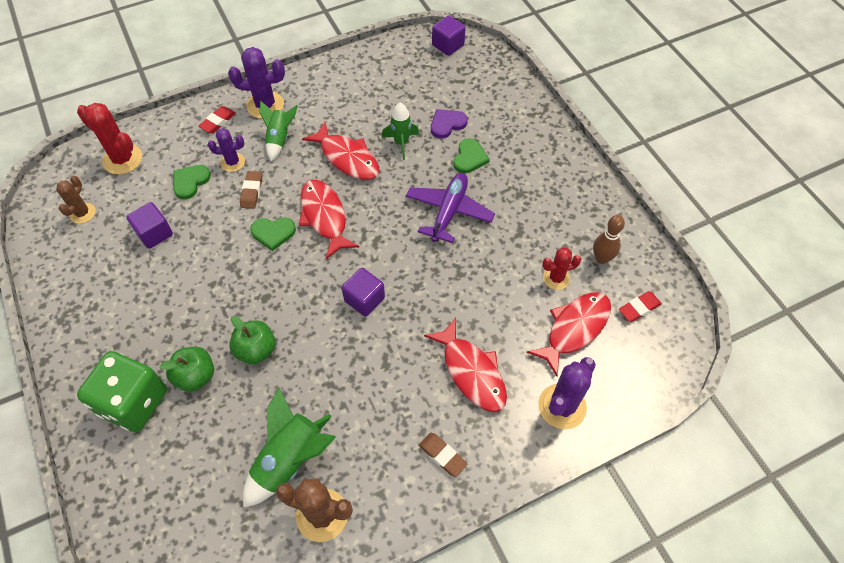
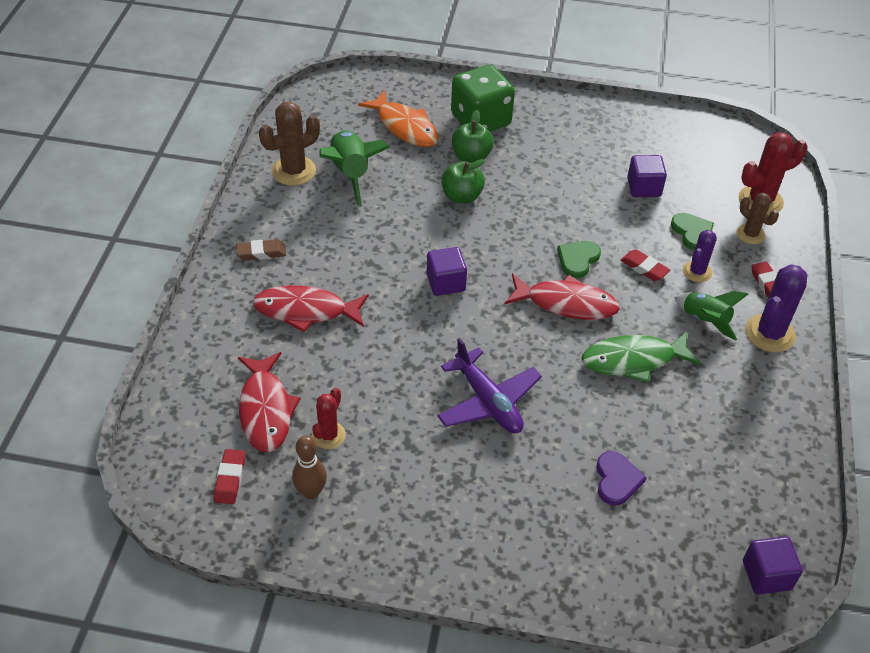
camera: 125 degrees right, 10 degrees down
(82, 213) = (706, 155): brown cactus -> brown cactus (750, 234)
(186, 462) = (405, 127): none -> orange fish
(252, 192) = (644, 268): brown eraser -> red eraser
(347, 158) = (633, 360): red fish -> green fish
(401, 143) = (619, 418): green rocket -> none
(469, 158) = (546, 467): green heart -> none
(562, 406) = (213, 349): purple cactus -> none

